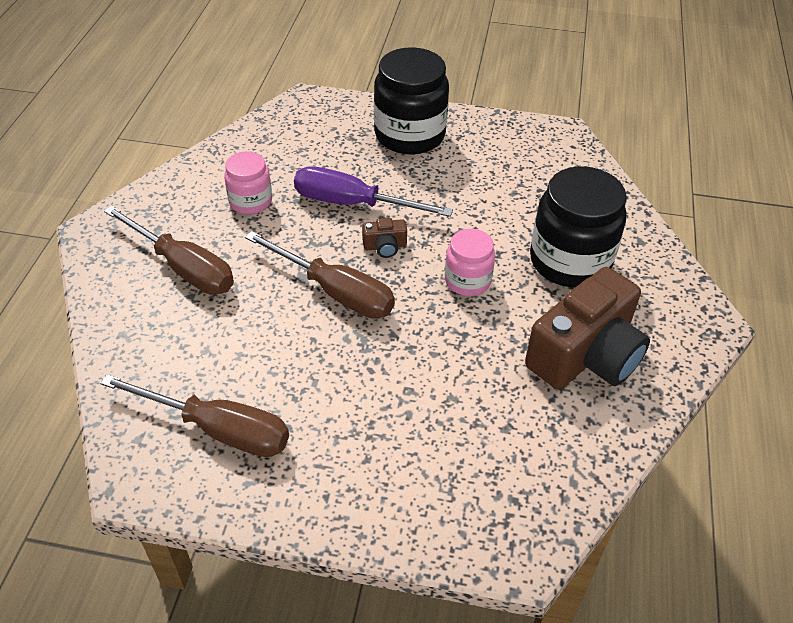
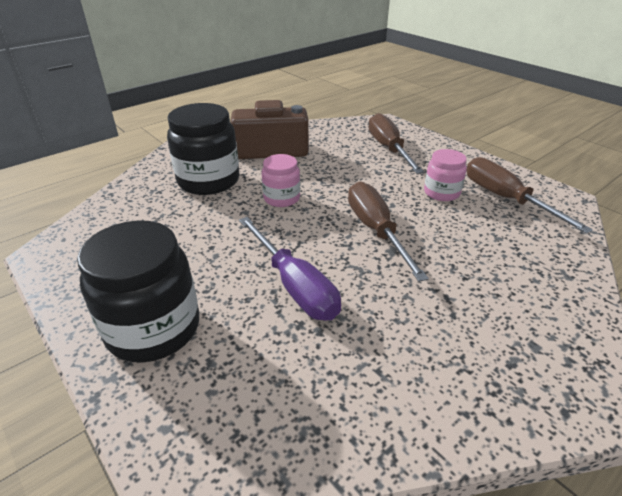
camera: 140 degrees left, 10 degrees down
(183, 267) = (495, 305): brown screwdriver -> brown screwdriver (388, 149)
(250, 201) = (389, 341): pink jar -> pink jar (441, 193)
(385, 246) = (308, 241): brown camera -> none

